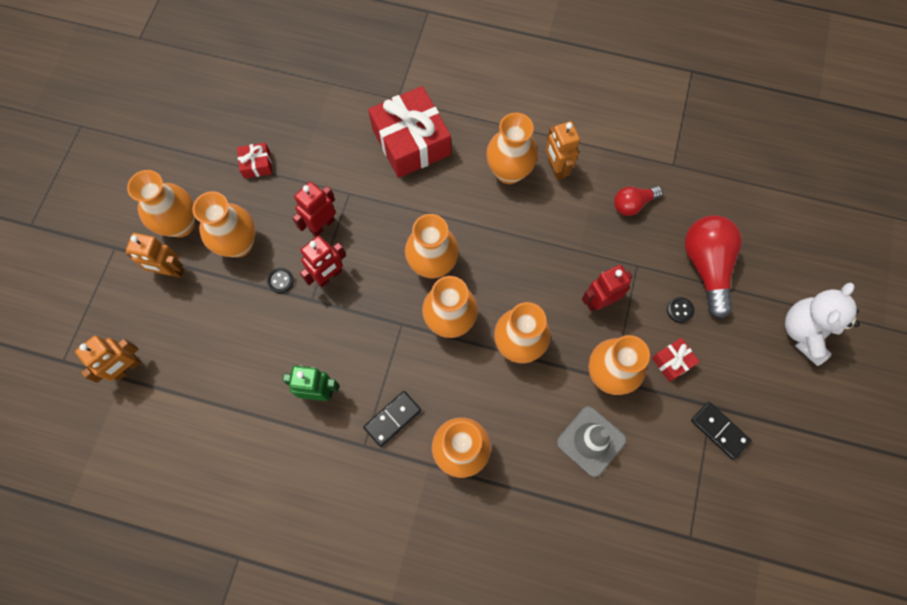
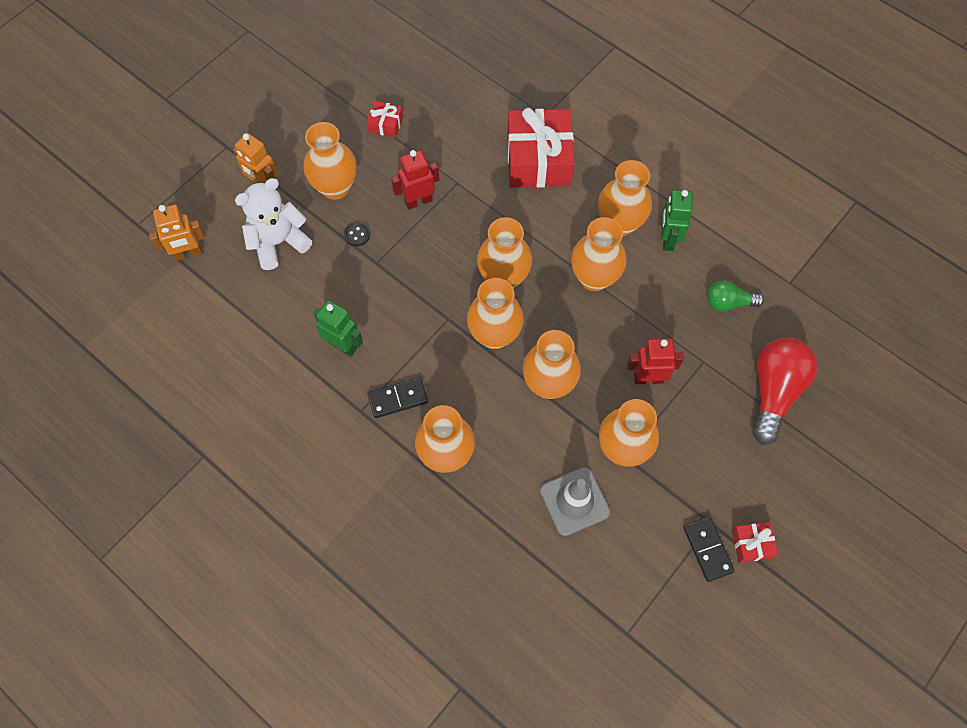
camera: 25 degrees right, 5 degrees down
(180, 224) = (293, 149): orange vase -> orange vase (594, 278)
(329, 276) = (402, 248): red robot -> none
(556, 169) = (667, 239): orange robot -> green robot
(633, 204) = (728, 303): red light bulb -> green light bulb
(672, 361) = (693, 465): red gift -> red gift (751, 544)
(680, 310) = (725, 421): black button -> none
(804, 332) = (845, 497): white teddy bear -> white teddy bear (278, 242)

